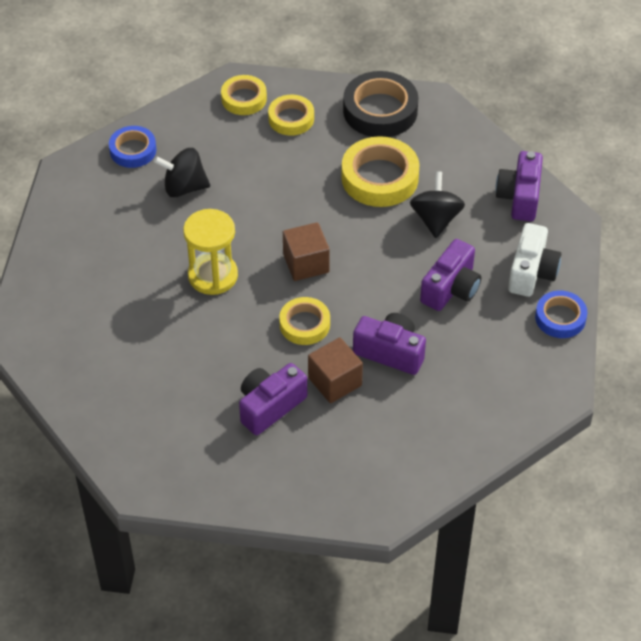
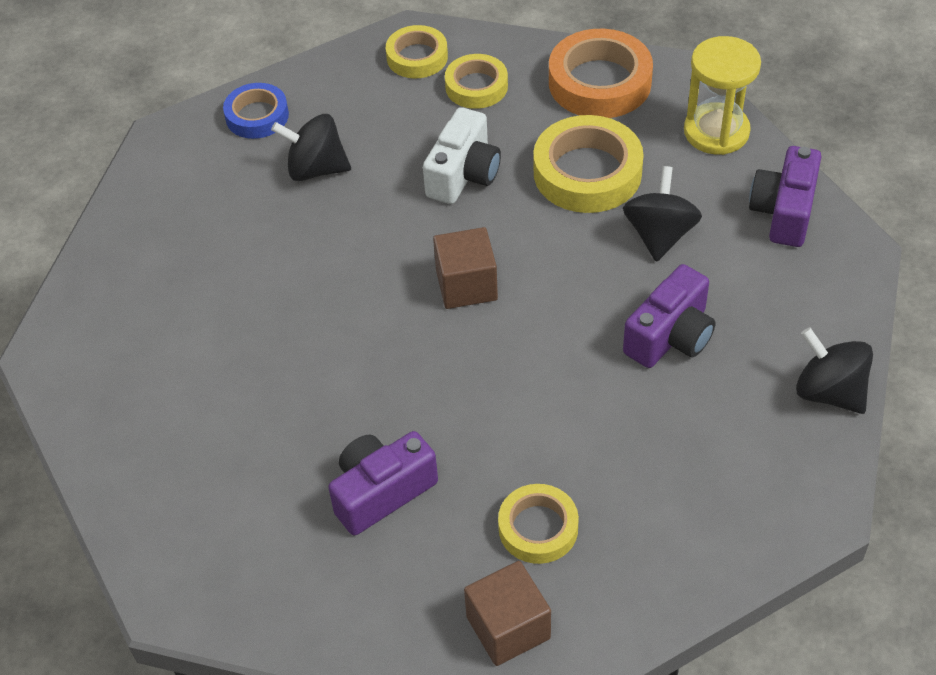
camera: 10 degrees right, 0 degrees up
(213, 276) = (333, 293): yellow hourglass -> yellow hourglass (716, 132)
(304, 324) = (451, 373): yellow tape -> yellow tape (538, 528)
(335, 381) = (482, 462): brown cube -> brown cube (508, 627)
(380, 110) = (599, 82): black tape -> orange tape
(390, 352) = (570, 424): purple camera -> none
(531, 272) = (792, 321): white camera -> white camera (464, 174)
(560, 318) = (829, 392): blue tape -> black spinning top

